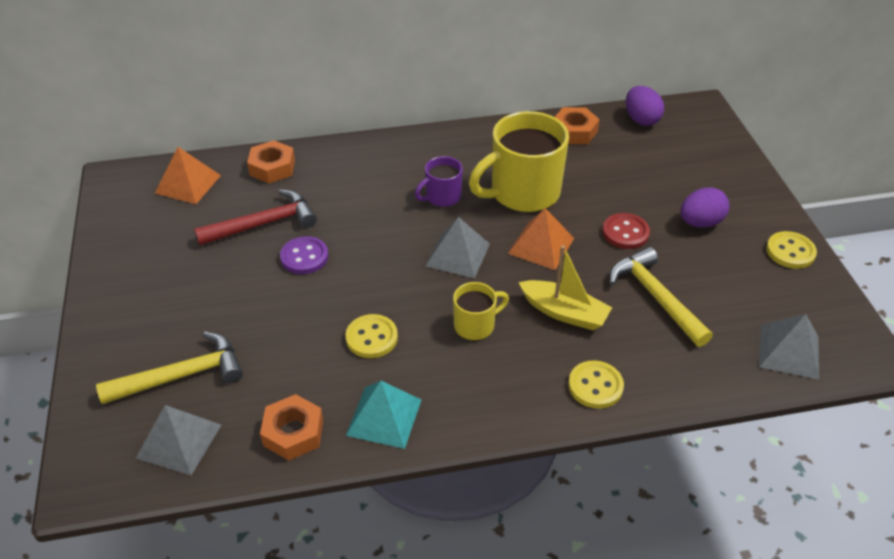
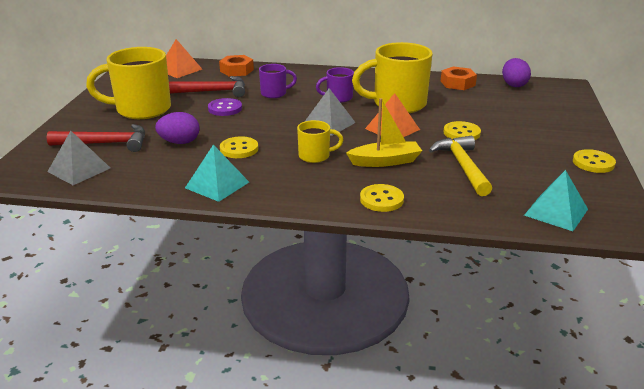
camera: 20 degrees right, 15 degrees down
(182, 375) = (106, 143): yellow hammer -> red hammer
(187, 288) = (141, 109): none -> yellow mug
(293, 432) = (152, 180): orange nut -> none
(353, 207) = (274, 93): none -> purple mug
(564, 312) = (385, 161): yellow boat -> yellow boat turned 60 degrees counterclockwise
(625, 233) = (461, 133): red button -> yellow button
(700, 222) = (526, 137): purple egg -> purple egg (180, 142)
(789, 351) = (556, 212): grey pyramid -> turquoise pyramid

